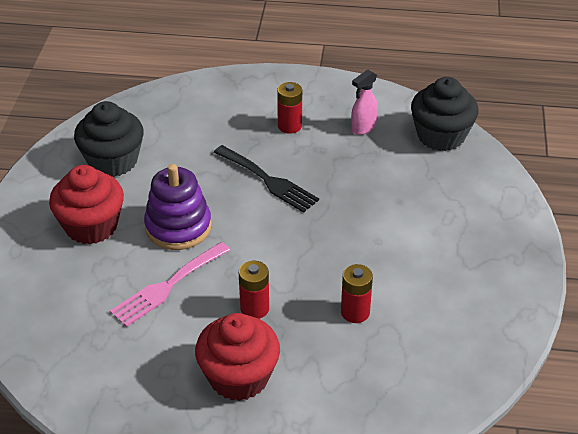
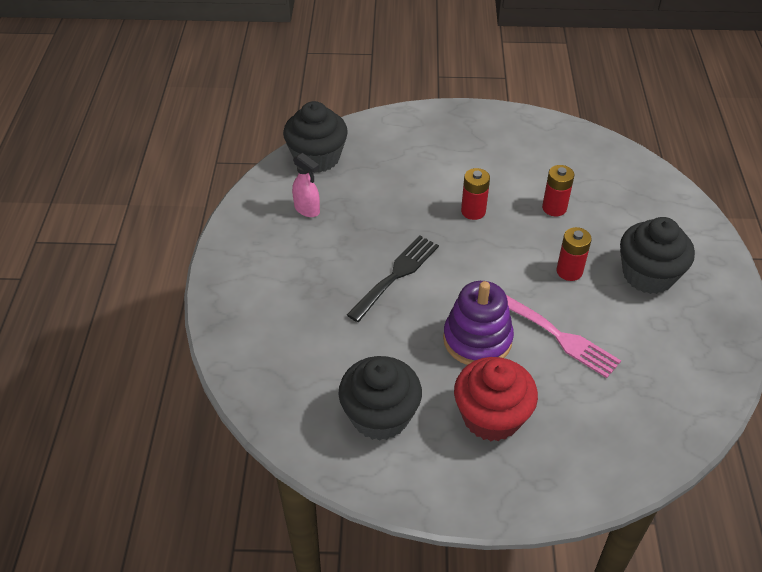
camera: 95 degrees left, 5 degrees up
(239, 377) = (648, 275): red cupcake -> black cupcake
(289, 126) = (307, 264): red battery -> red battery (473, 211)

